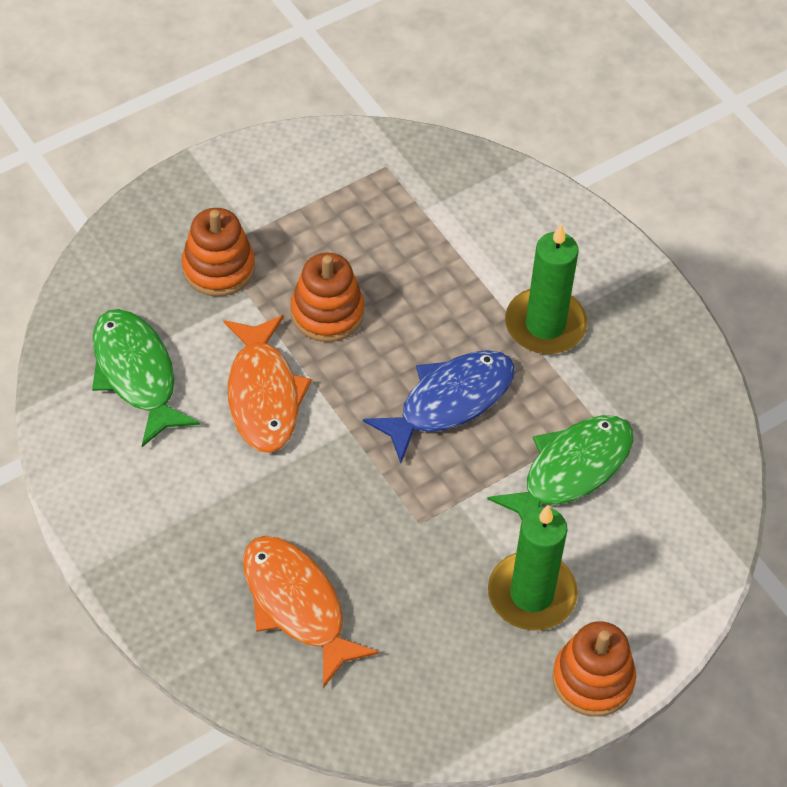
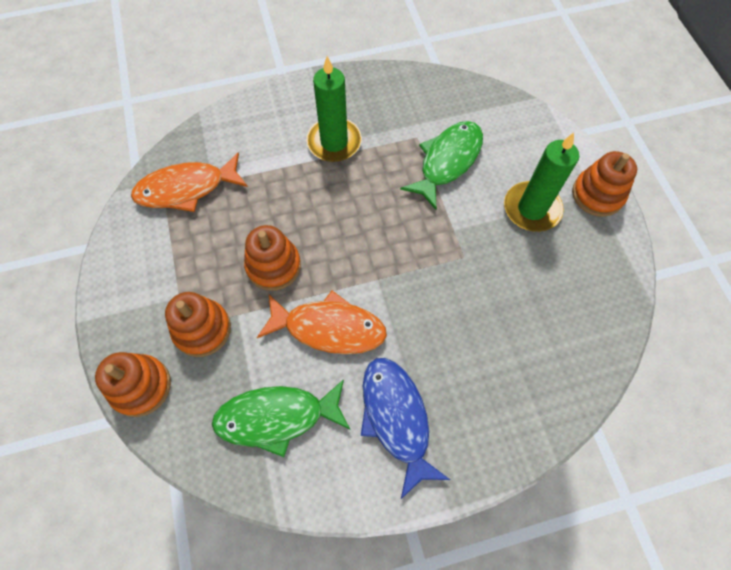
camera: 70 degrees left, 10 degrees up
(132, 235) = (141, 386): none -> orange stacking toy
(297, 605) = (511, 352): orange fish -> orange fish (186, 189)
(450, 401) = (374, 212): blue fish -> blue fish (396, 418)
(571, 471) = (447, 161): green fish -> green fish turned 60 degrees clockwise

